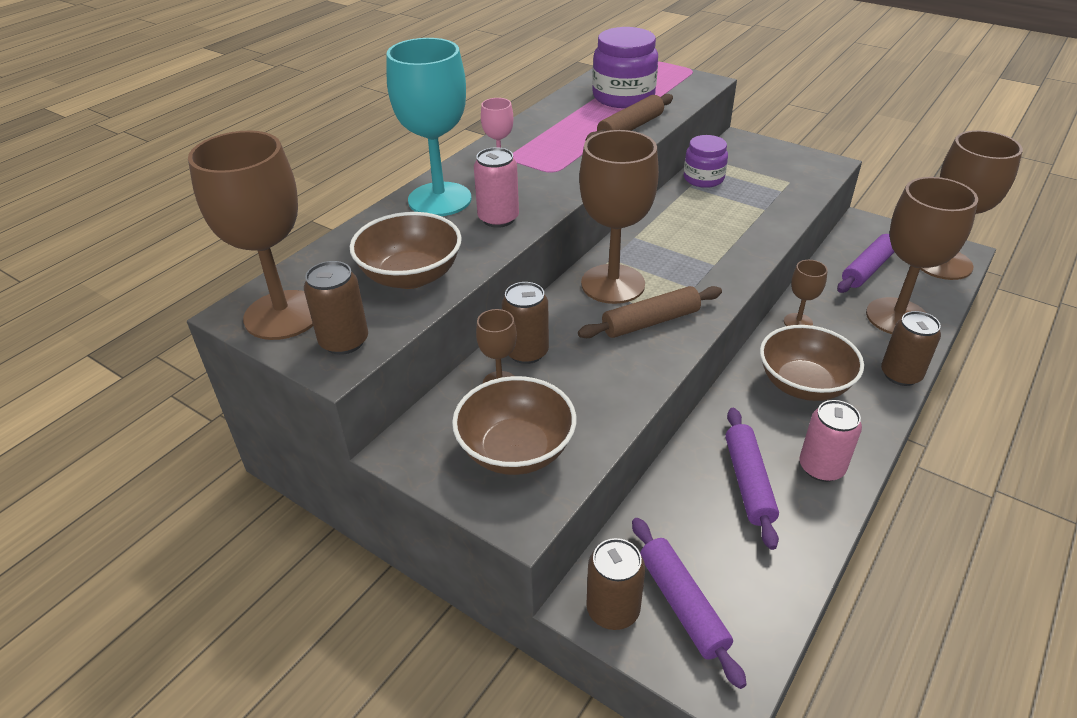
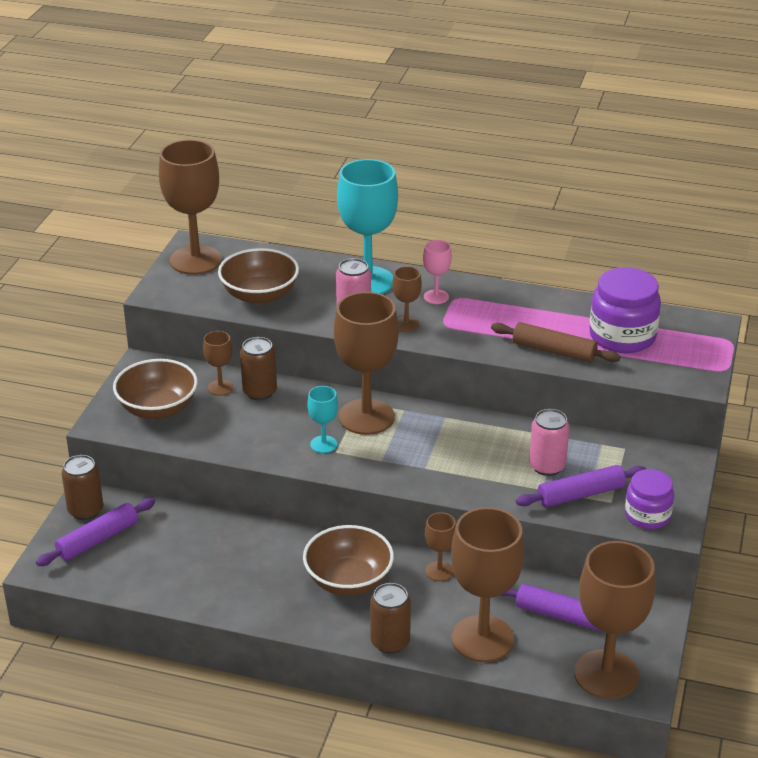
camera: 70 degrees right, 5 degrees down
(344, 341) = (178, 290): brown can -> none
(539, 191) = (406, 324): none -> brown goblet
(650, 322) = (323, 444): brown rolling pin -> turquoise goblet
(703, 178) = (580, 443): purple jar -> purple jar (647, 515)
(748, 482) = (219, 559): purple rolling pin -> purple rolling pin (580, 494)
(821, 467) = (249, 597): pink can -> pink can (547, 466)

